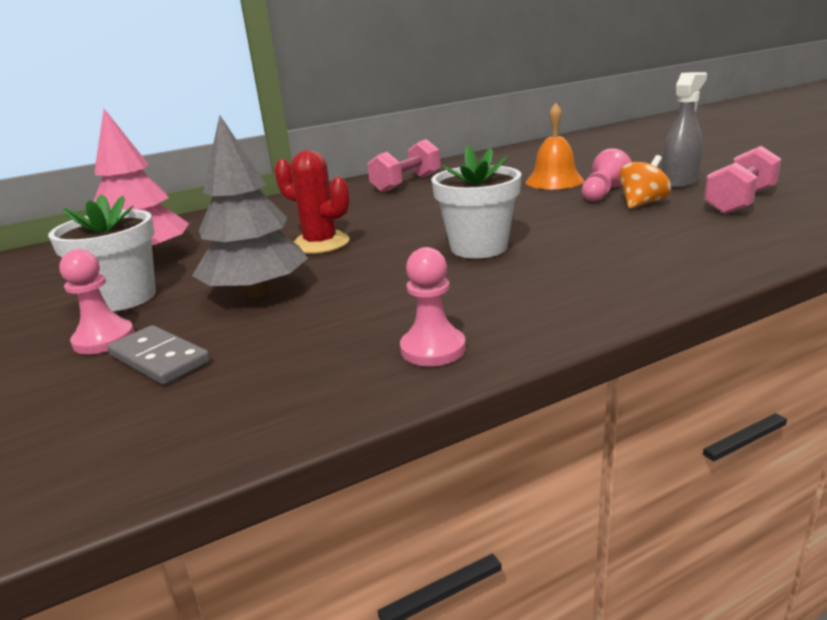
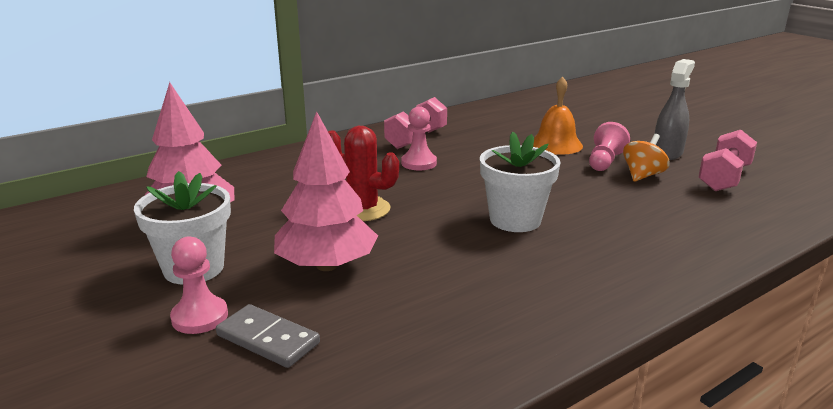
camera: 10 degrees left, 0 degrees up
(257, 292) = (327, 265): grey tree -> pink tree
(433, 349) = (517, 330): pink pawn -> pink pawn (419, 163)

